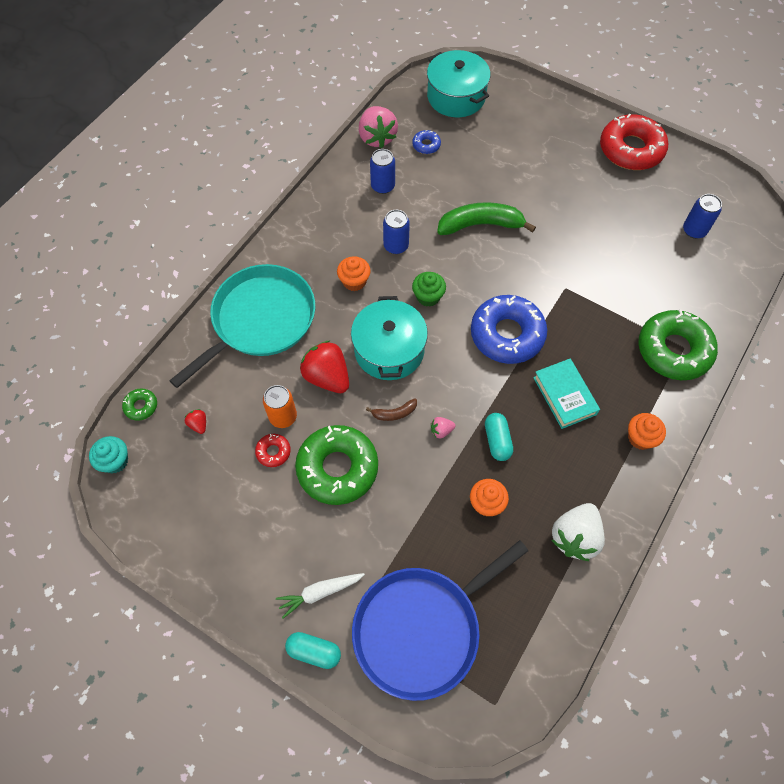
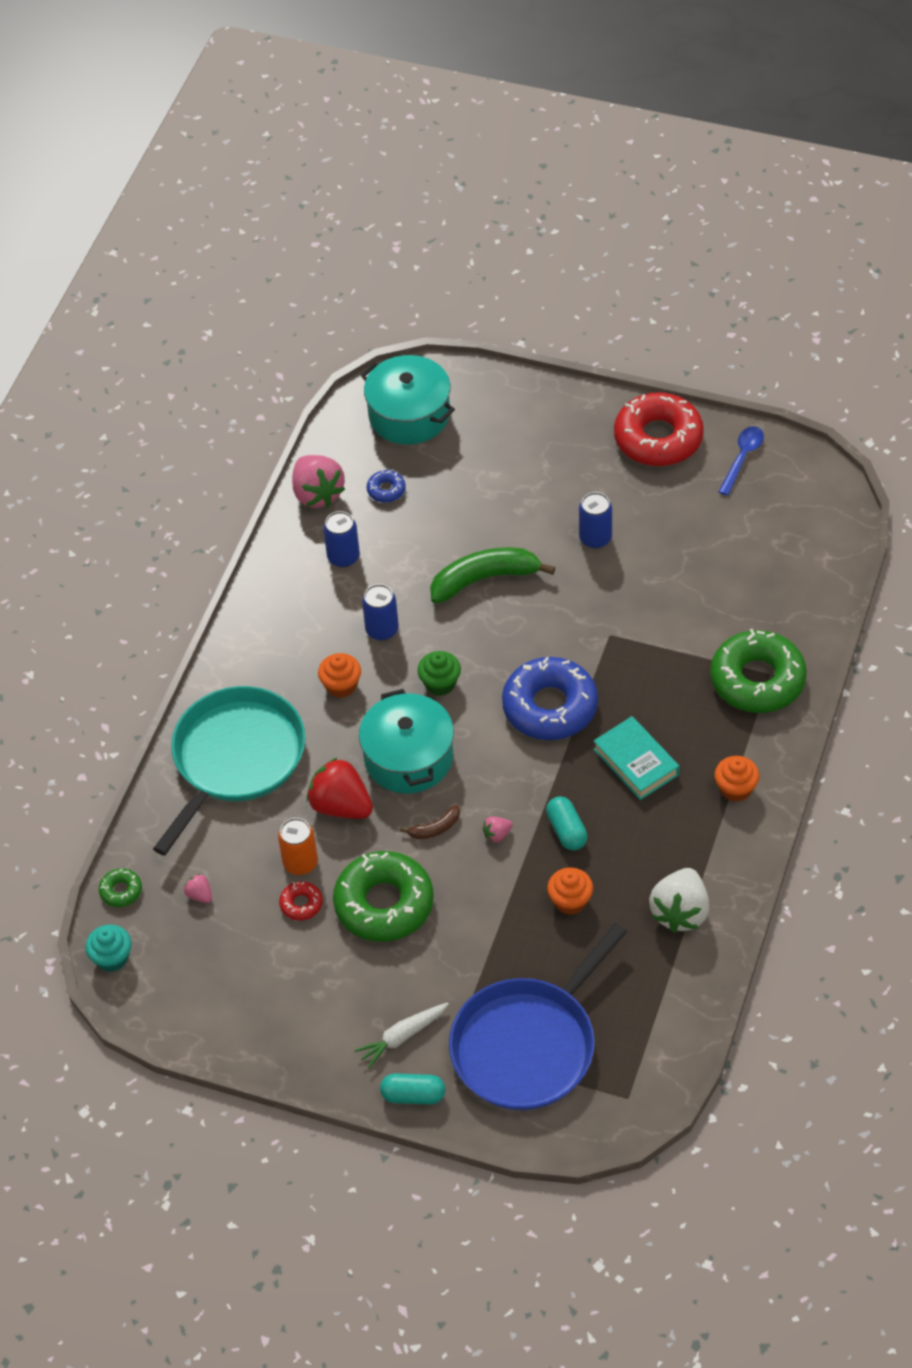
camera: 10 degrees left, 10 degrees down
(198, 424) = (200, 895): red strawberry -> pink strawberry
(691, 176) = (742, 458): none -> blue spoon
(694, 230) = (758, 527): blue can -> blue can (595, 538)

